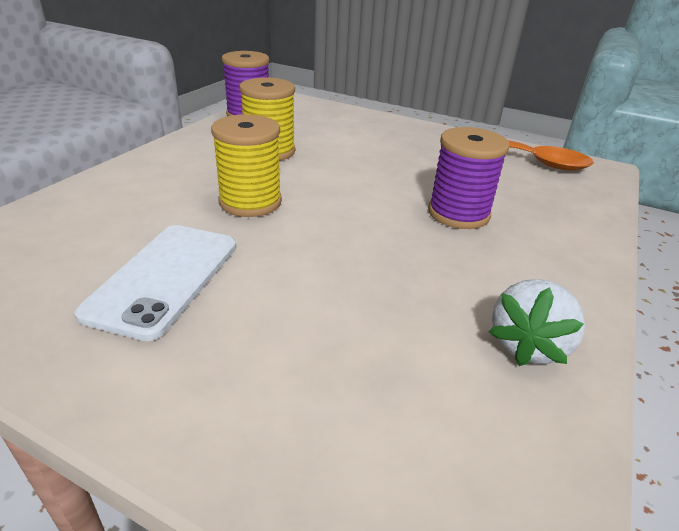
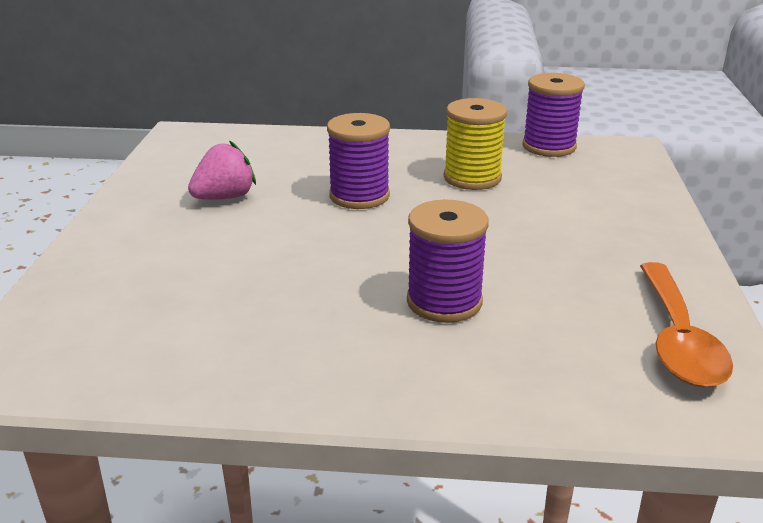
camera: 70 degrees right, 5 degrees down
(165, 278) = (225, 197): white phone -> pink strawberry
(250, 202) = (359, 196): yellow spool -> purple spool
(528, 345) = (225, 363): white strawberry -> none

